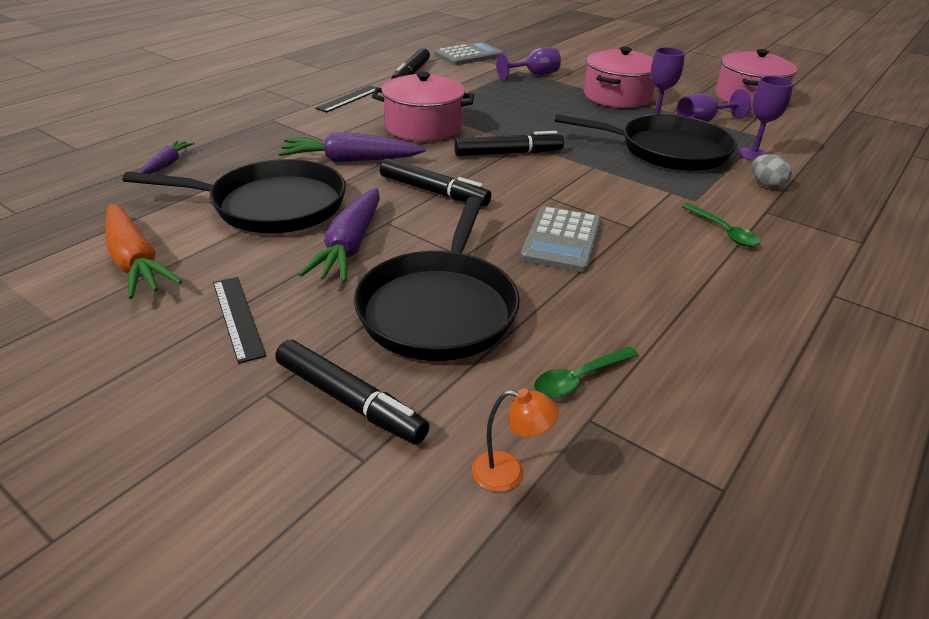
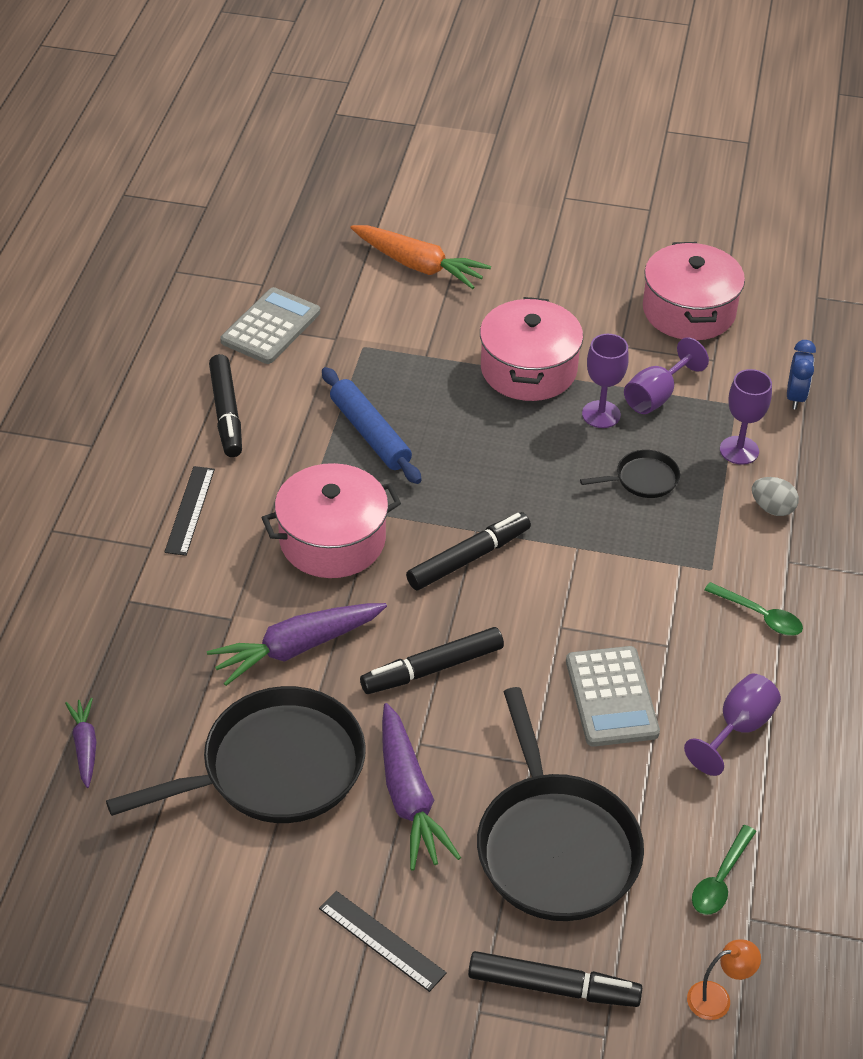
camera: 25 degrees left, 10 degrees up
(135, 262) = (212, 915): orange carrot -> orange carrot (419, 266)
(434, 191) = (432, 669): black marker -> black marker turned 150 degrees clockwise
(490, 97) = (370, 433): none -> blue rolling pin
(534, 75) = (393, 351): purple goblet -> purple goblet (738, 728)
(667, 150) = (643, 479): black pan -> black pan, size x0.45
(814, 143) = (795, 397): none -> blue clock

